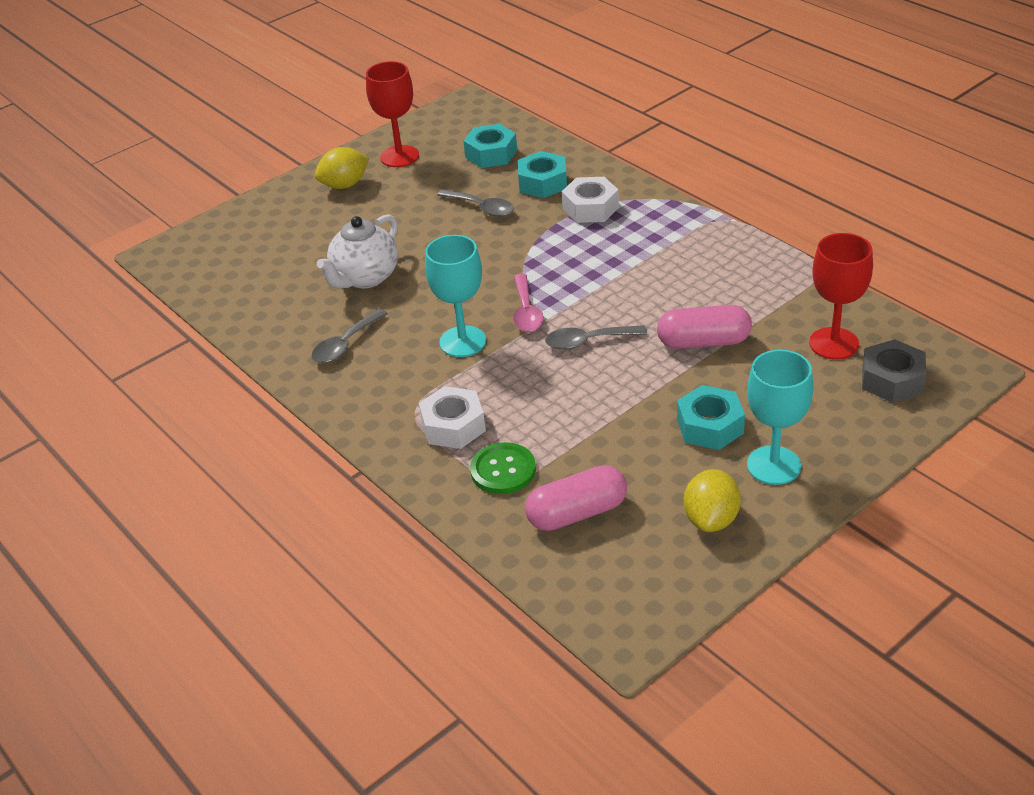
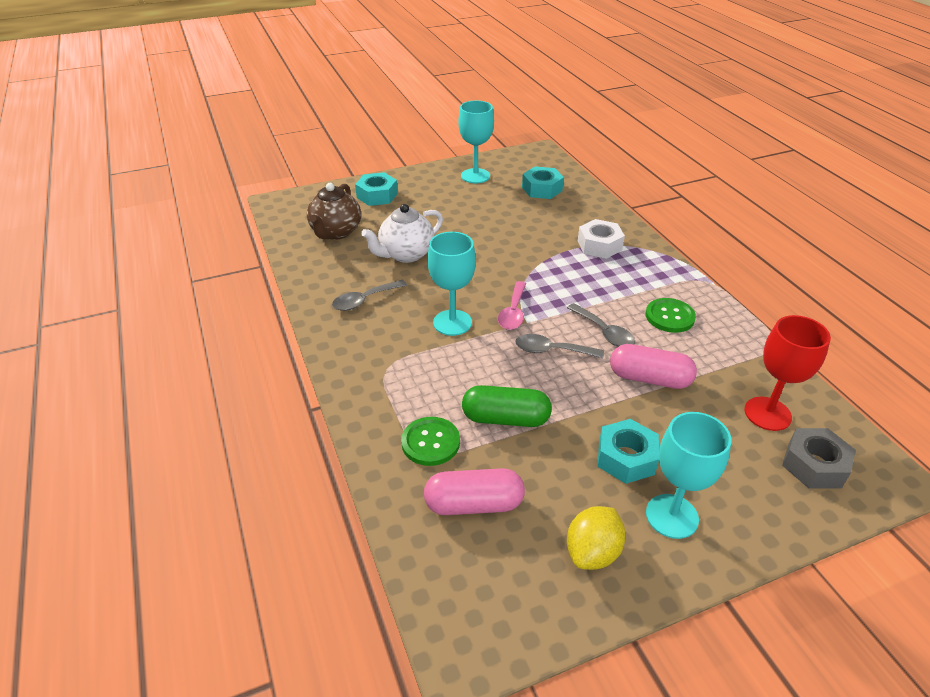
camera: 15 degrees right, 0 degrees up
(261, 273) = (335, 232): none -> brown teapot
(344, 185) = (427, 186): yellow lemon -> none
(399, 156) = (475, 176): red goblet -> turquoise goblet
(453, 426) = (410, 390): white nut -> none
(481, 208) = (516, 225): grey spoon -> grey spoon (604, 332)
(543, 183) = (571, 218): turquoise nut -> turquoise nut (377, 195)
(570, 424) = (505, 418): none -> green capsule
(700, 270) = (669, 317): none -> green button

